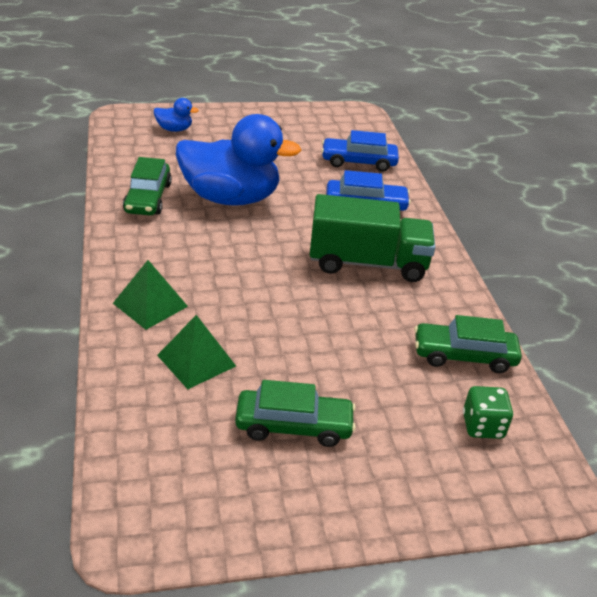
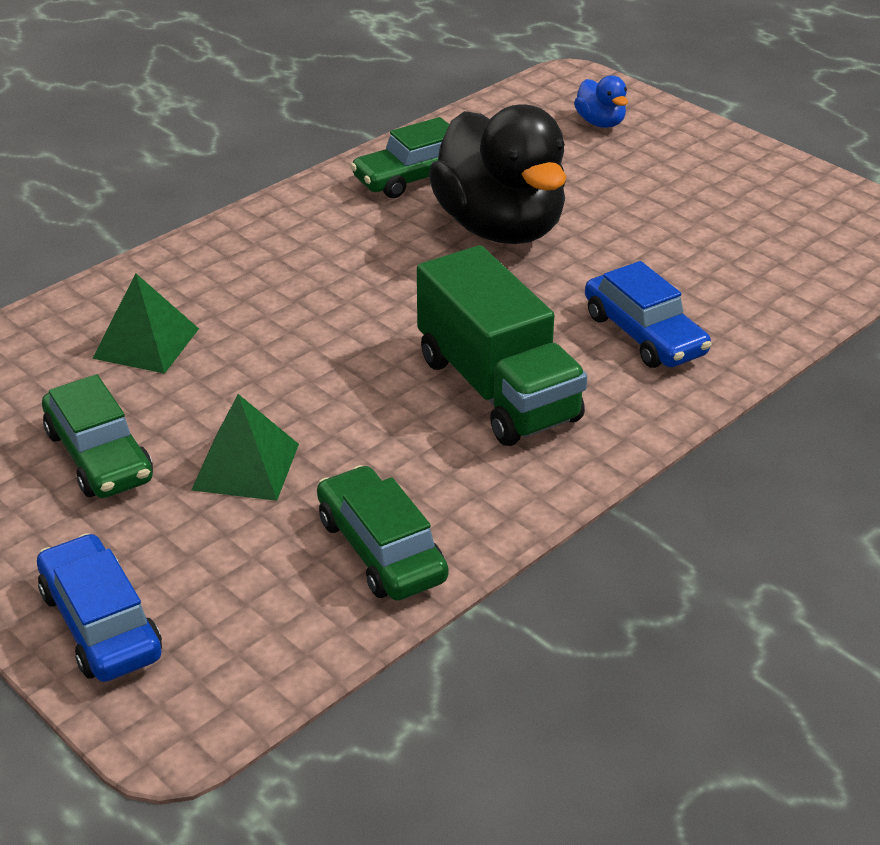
camera: 60 degrees right, 0 degrees up
(150, 304) = (211, 271): green pyramid -> green pyramid (246, 466)
(231, 198) = (500, 228): blue duck -> black duck
(358, 162) = (757, 284): blue car -> blue car (101, 623)
(482, 426) = (243, 615): green dice -> none

